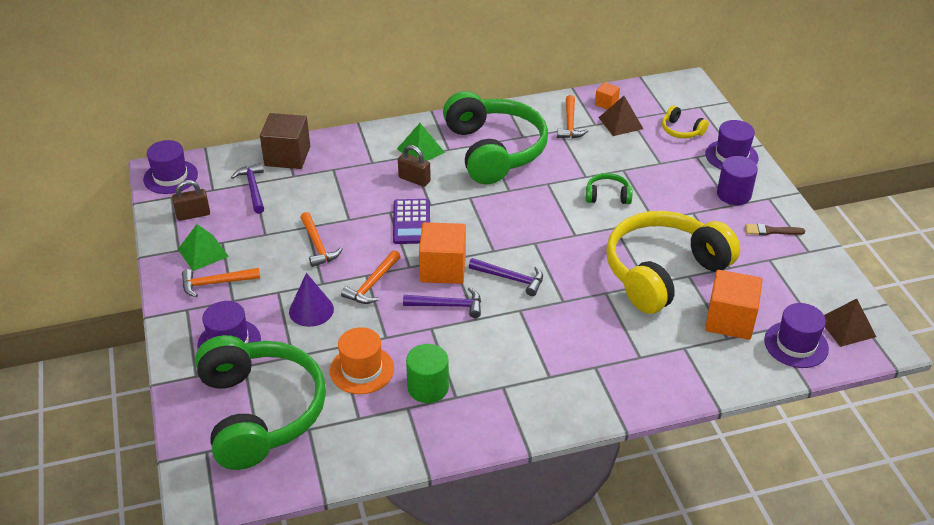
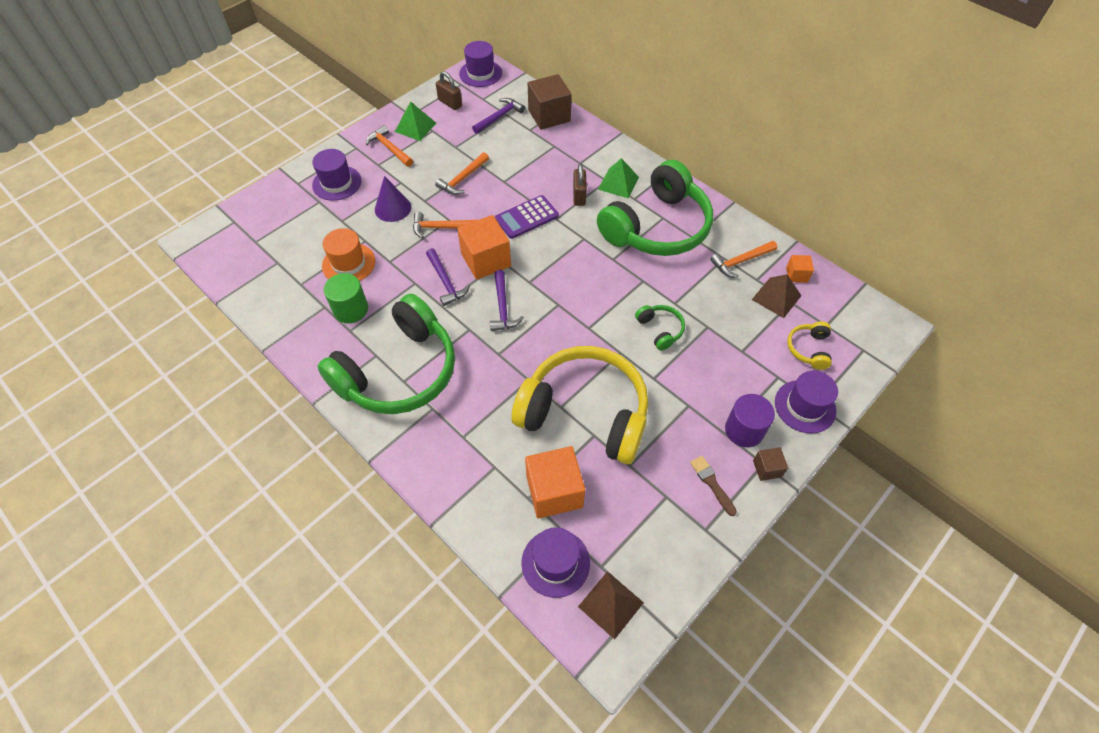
camera: 60 degrees right, 15 degrees up
(260, 412) = (280, 230): green headphones -> green headphones (398, 371)
(774, 198) = (767, 468): none -> brown cube

